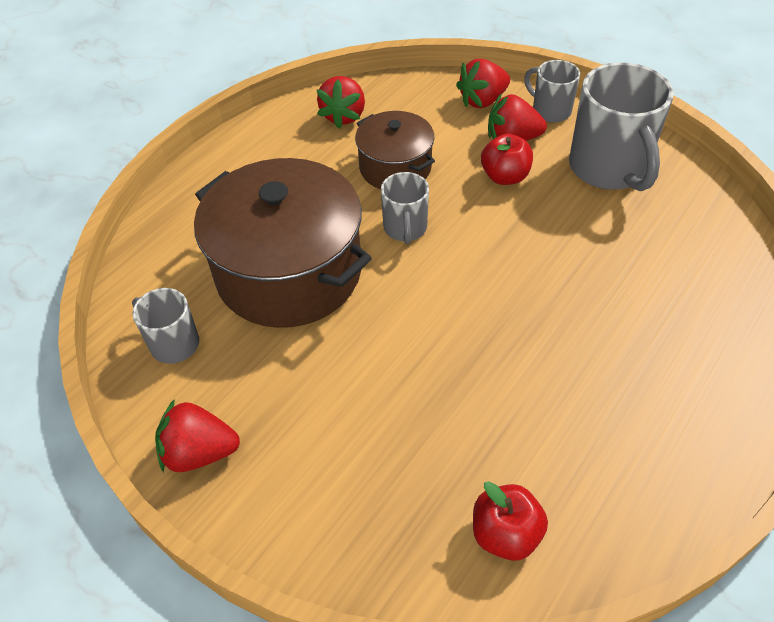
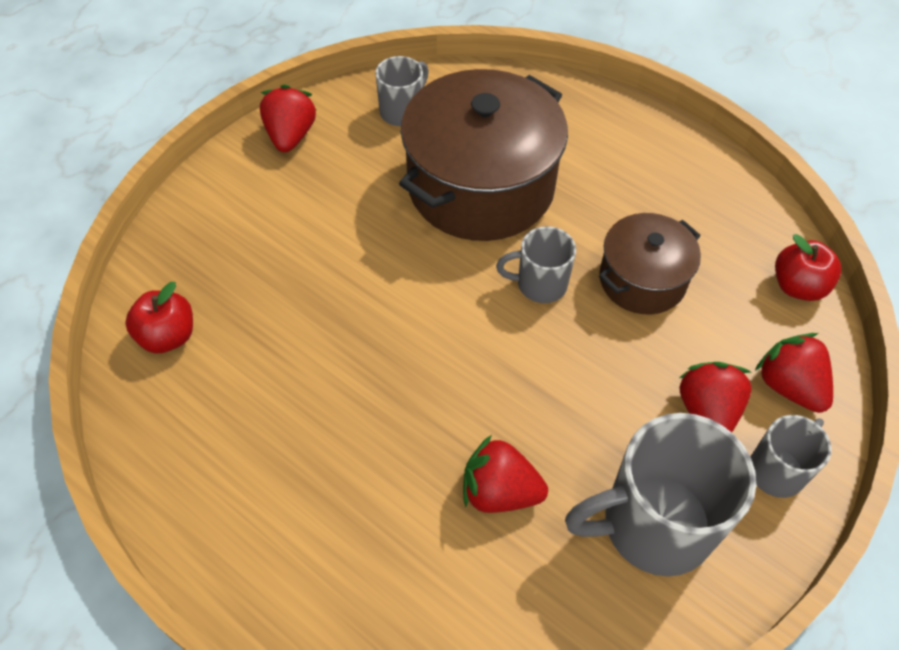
camera: 90 degrees right, 5 degrees up
(344, 116) = (735, 232): red strawberry -> red strawberry (499, 491)
(505, 177) = (631, 394): red apple -> red apple (798, 286)

